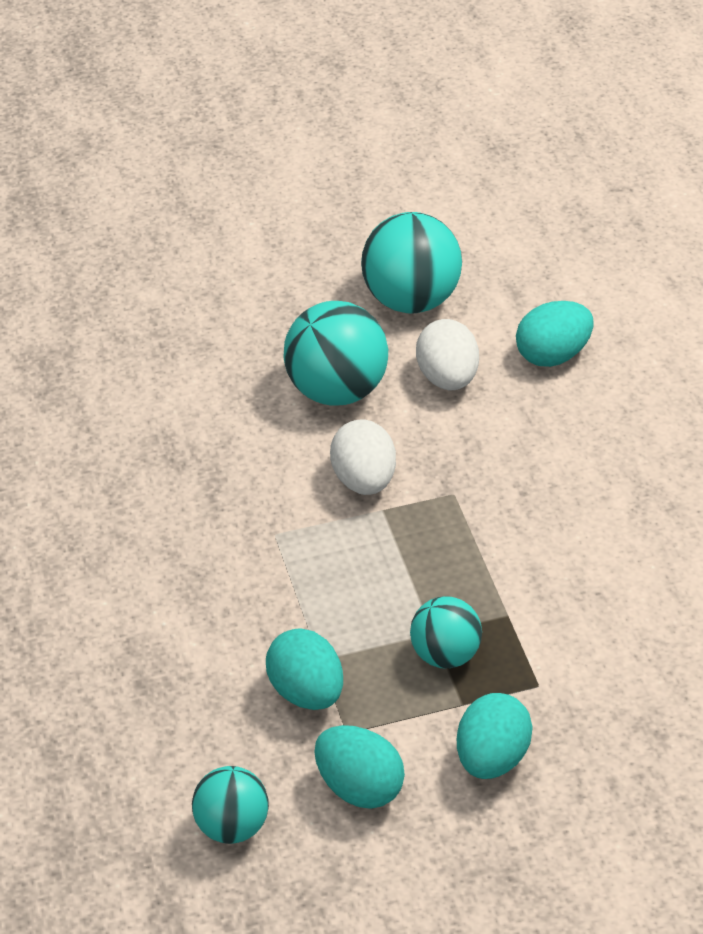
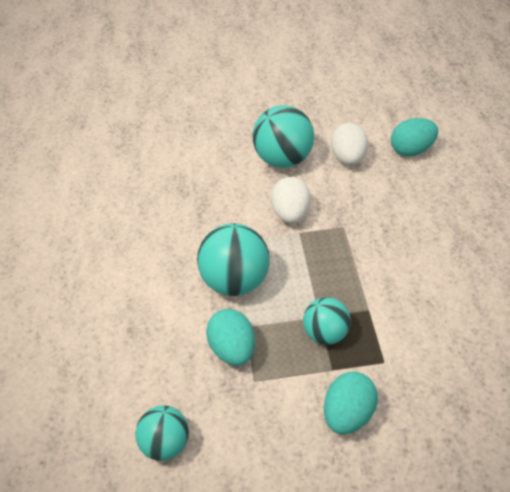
camera: 10 degrees right, 5 degrees up
(359, 787) = (255, 423): turquoise egg -> none
(410, 299) = (332, 112): turquoise ball -> turquoise ball (235, 280)

